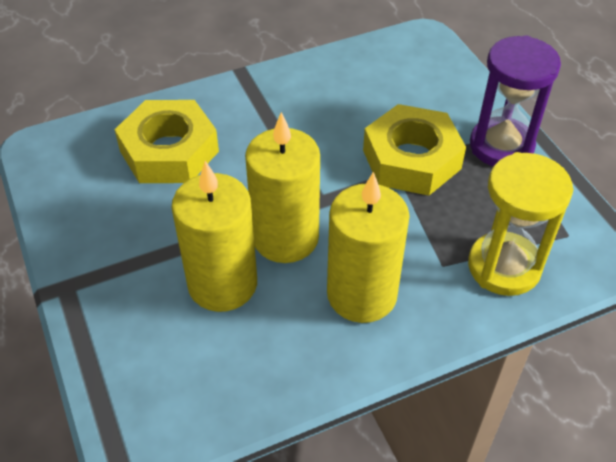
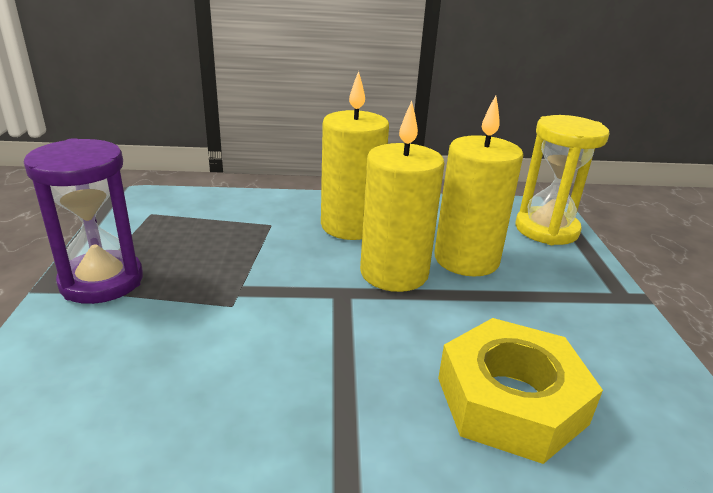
camera: 160 degrees left, 20 degrees down
(411, 159) = (209, 298): yellow nut -> none
(504, 267) = (226, 211): yellow hourglass -> yellow hourglass (546, 229)

